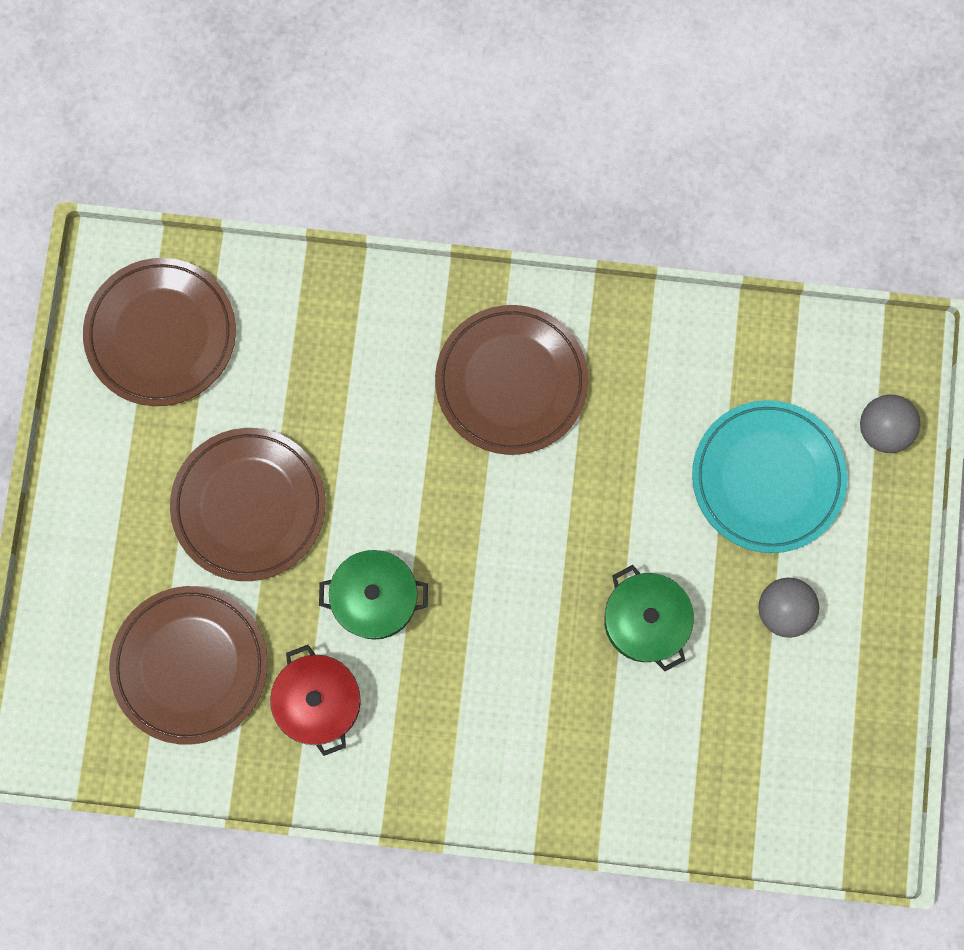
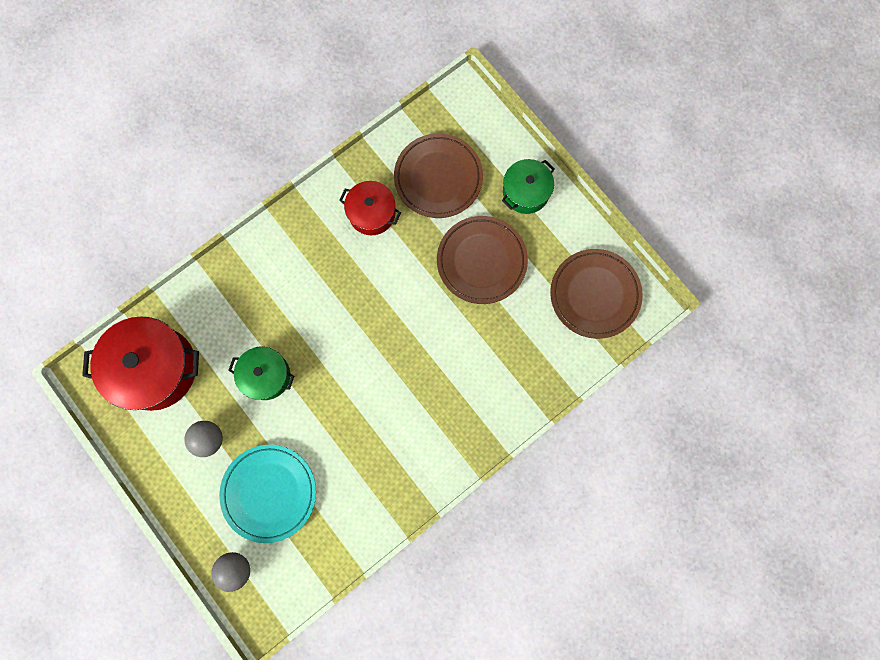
camera: 135 degrees right, 0 degrees up
(375, 598) = (390, 275): green pot -> green pot (525, 192)
(511, 382) = (425, 423): brown plate -> none
(773, 764) = (155, 368): none -> red pot

